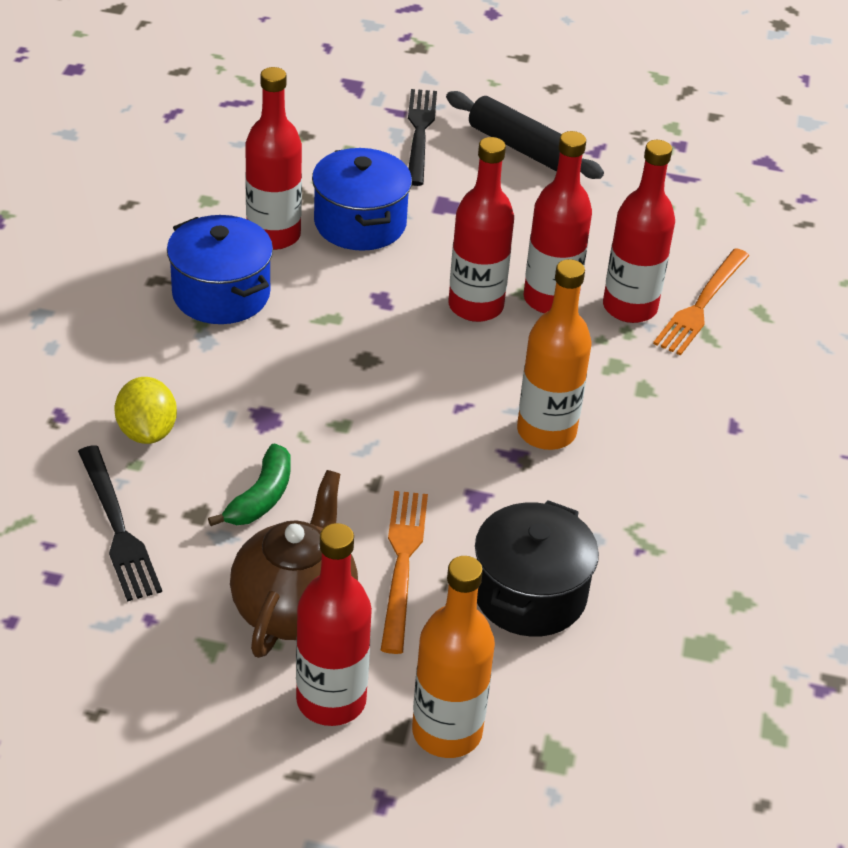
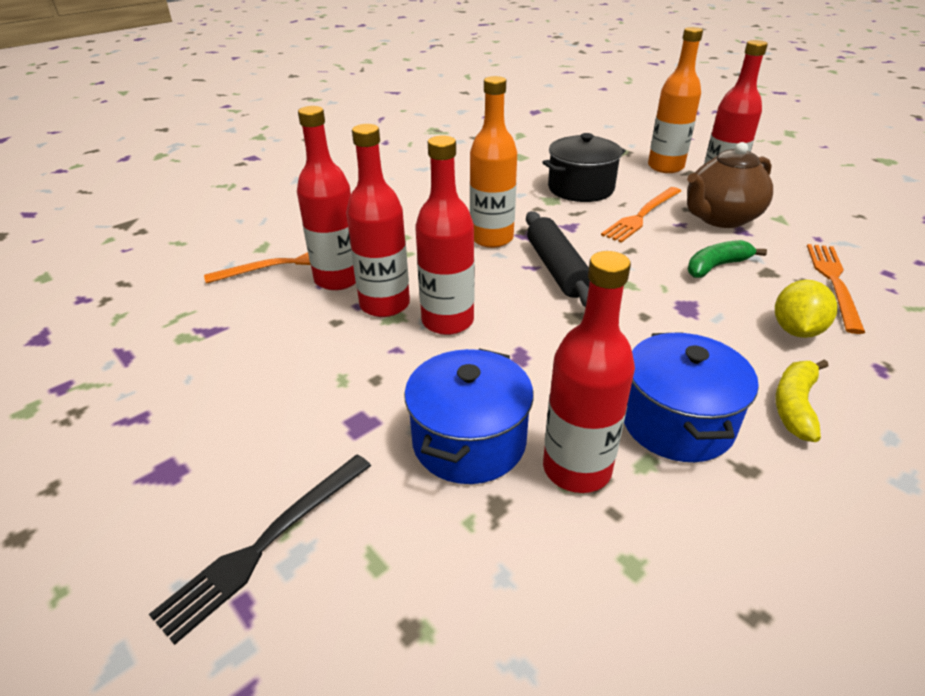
camera: 140 degrees left, 5 degrees down
(118, 527) = (833, 282): black fork -> orange fork
(132, 345) = (795, 405): none -> yellow banana
(521, 148) = (195, 458): black rolling pin -> black rolling pin (557, 269)

